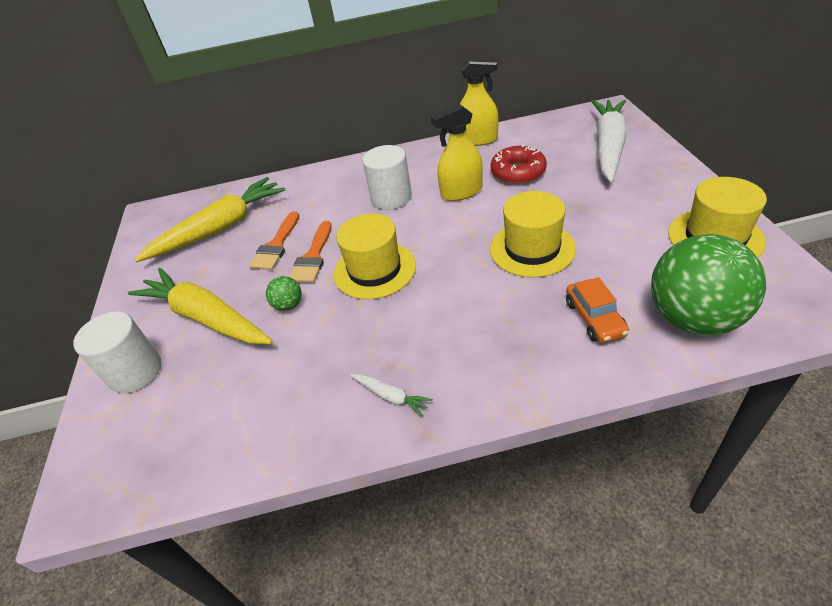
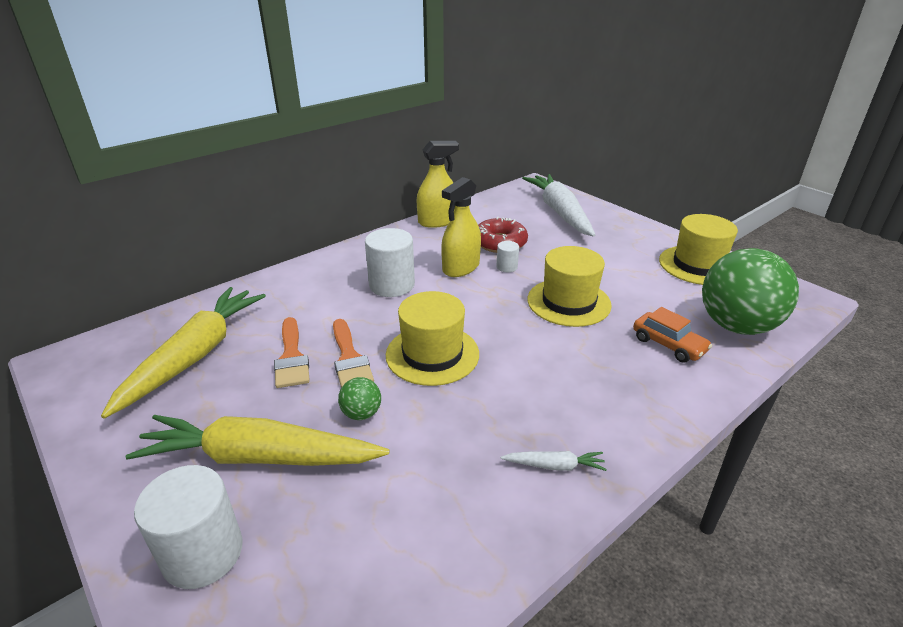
camera: 35 degrees left, 10 degrees down
(503, 199) = (507, 267): none -> white cylinder

